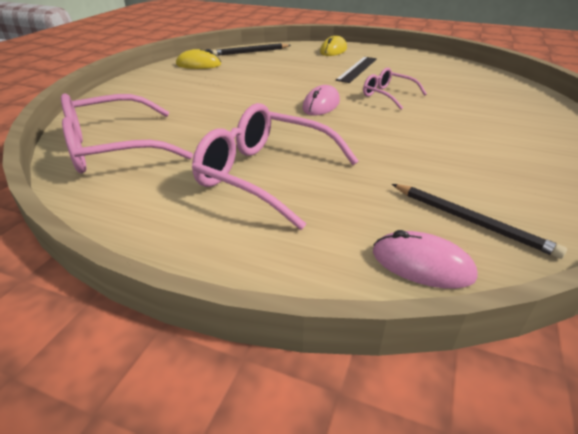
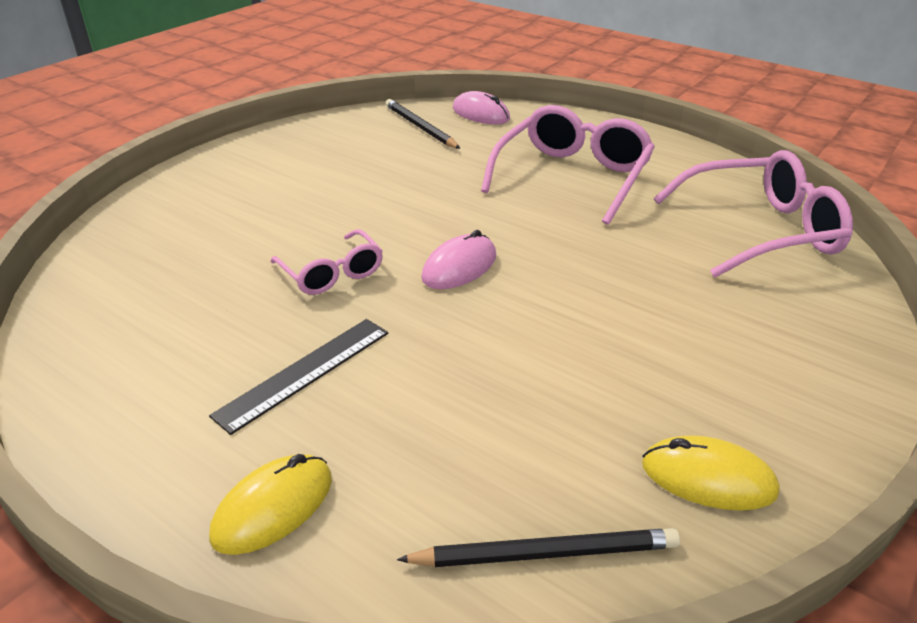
camera: 165 degrees left, 0 degrees up
(266, 175) = (572, 177): pink glasses -> pink glasses turned 105 degrees counterclockwise

